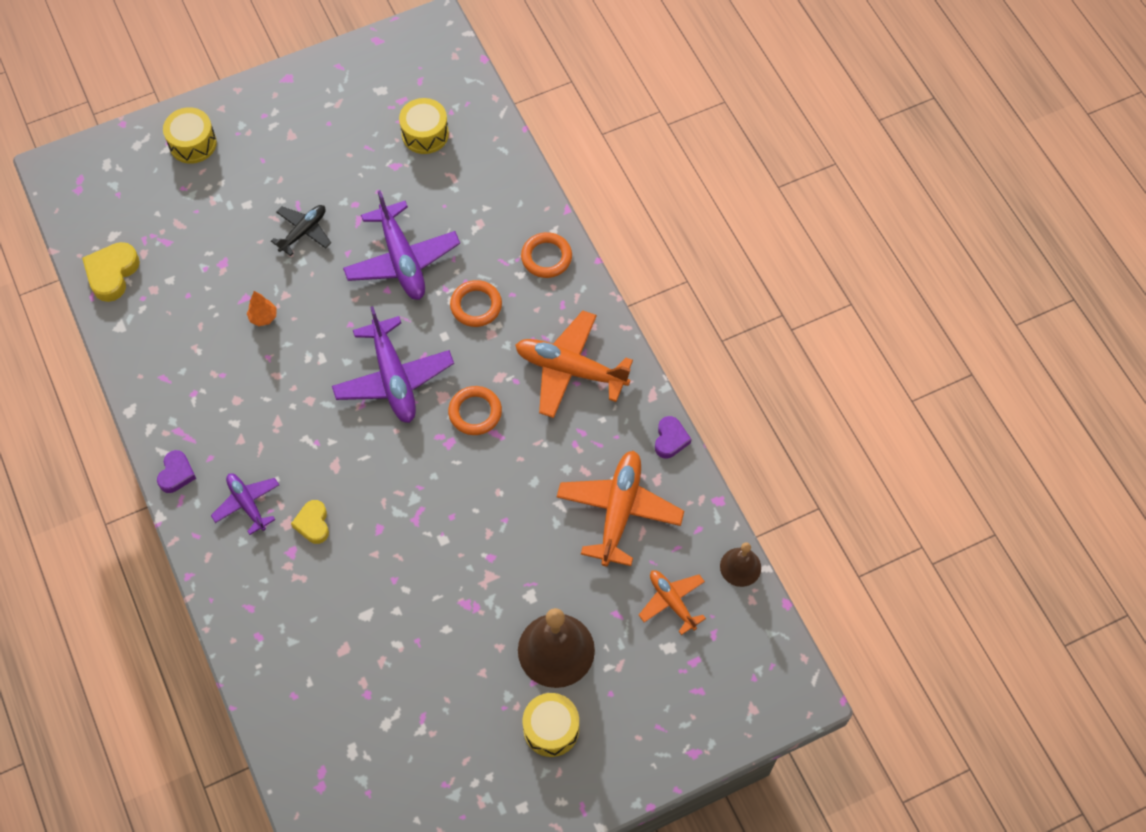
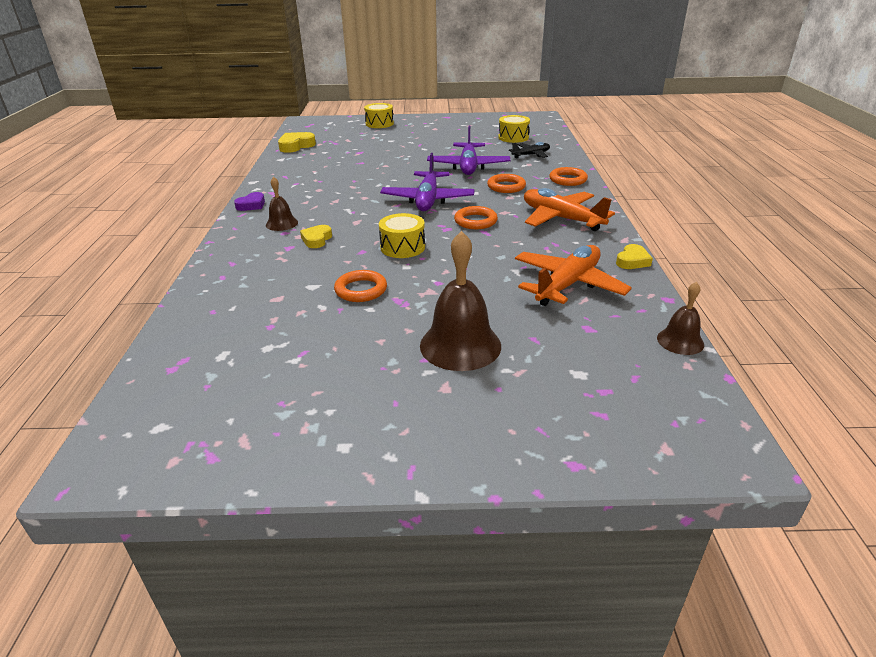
camera: 25 degrees right, 30 degrees down
(247, 504) = (281, 223): purple plane -> brown bell
(263, 317) = (365, 169): orange tree -> none
(303, 232) = (415, 151): black plane -> black plane (531, 155)
(420, 601) = (361, 290): none -> orange ring
(551, 729) = (419, 395): yellow drum -> yellow drum (402, 247)
(670, 439) = (632, 261): purple heart -> yellow heart
(672, 602) = (596, 345): orange plane -> none

